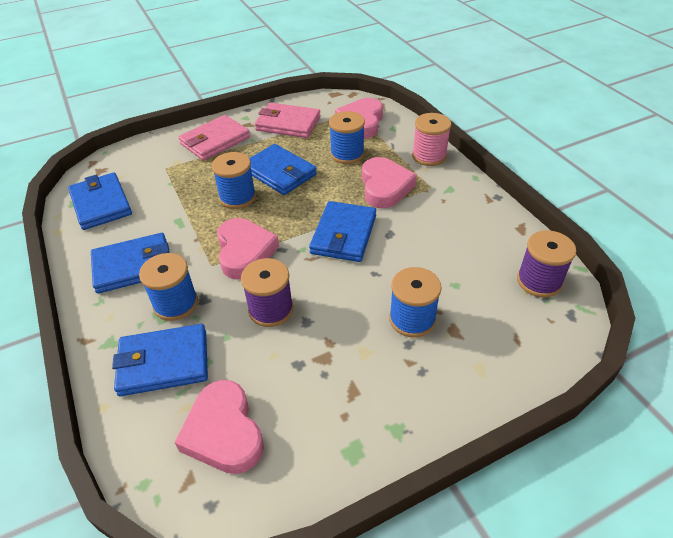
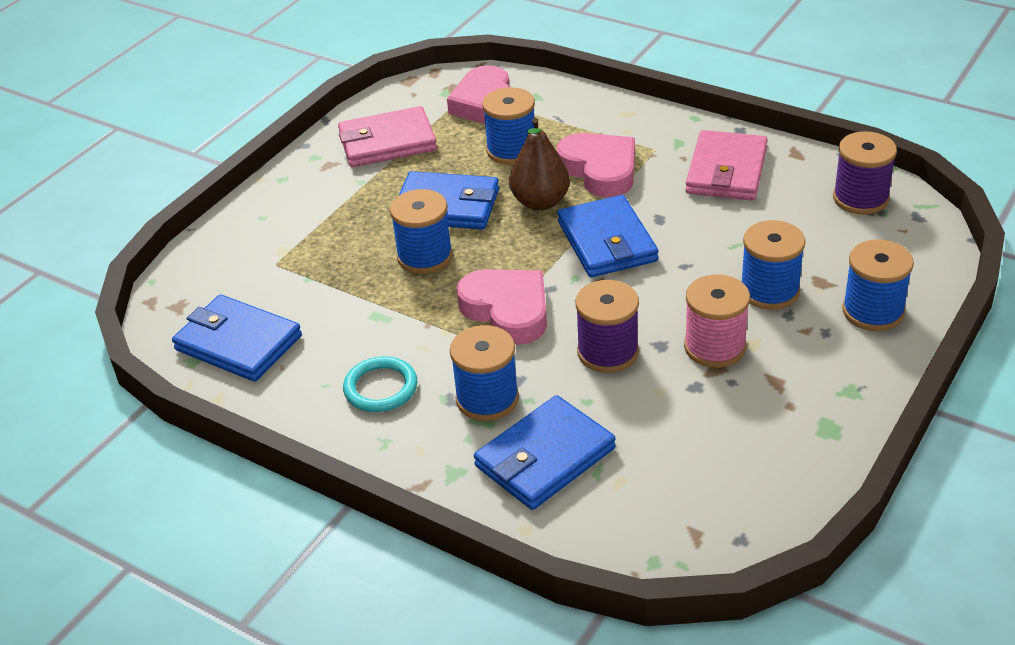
camera: 30 degrees left, 5 degrees down
(133, 266) = (381, 388): blue wallet -> turquoise ring
(215, 141) = (307, 202): pink wallet -> pink wallet (726, 171)
(224, 432) = (685, 479): pink heart -> none
(331, 192) = (540, 202): none -> brown pear
(429, 156) = (617, 114): pink spool -> pink spool (715, 347)
(470, 373) = (873, 311): none -> blue spool

